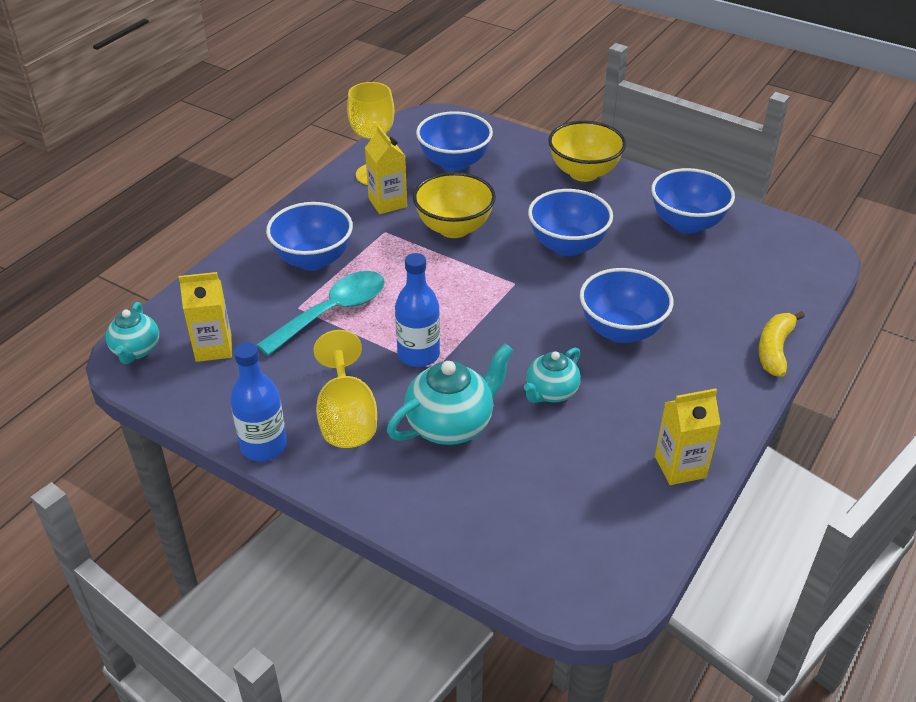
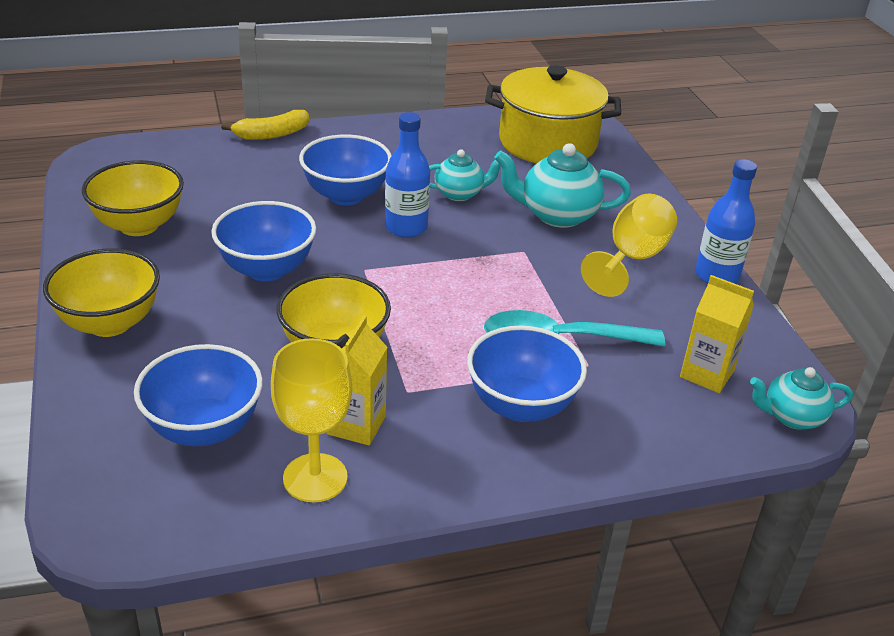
camera: 140 degrees left, 5 degrees down
(136, 350) = (792, 417): turquoise teapot -> turquoise teapot turned 135 degrees counterclockwise
(418, 355) = (524, 266): blue bottle -> blue bottle (406, 227)
(569, 523) = (548, 142): none -> yellow pot
(680, 467) = (442, 128): yellow carton -> none
(686, 224) = (139, 225): blue bowl -> yellow bowl

